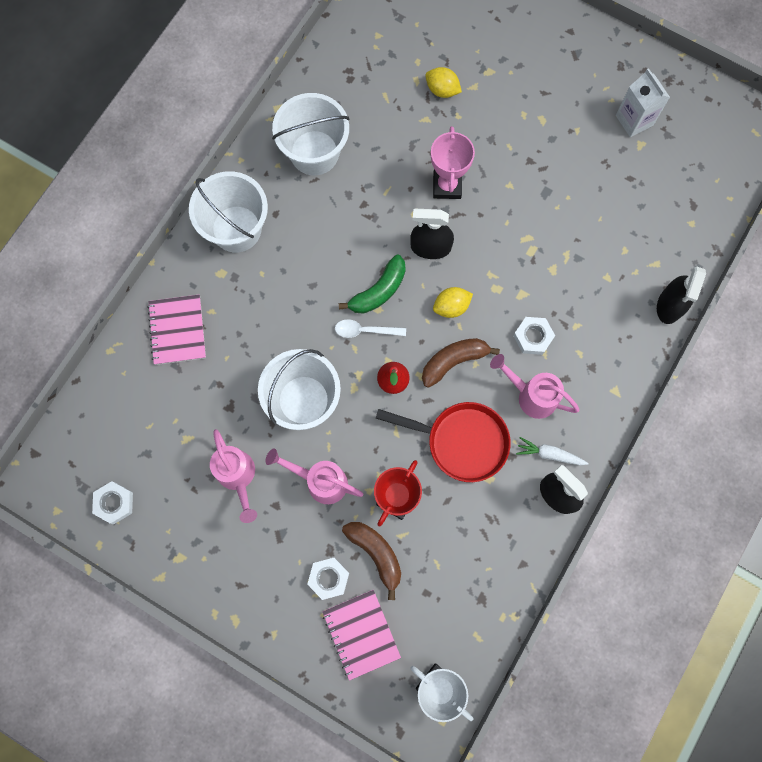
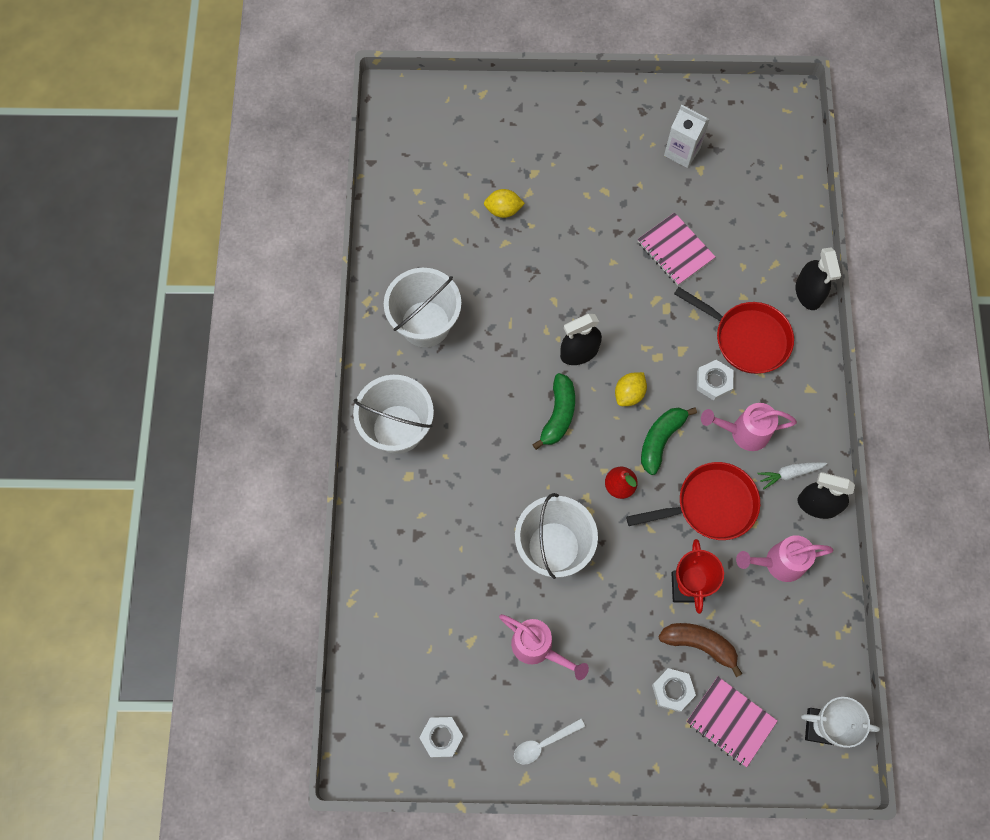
camera: 30 degrees left, 5 degrees down
(177, 330) = (401, 549): pink notebook -> pink notebook (675, 250)
(320, 481) = (612, 609): pink watering can -> pink watering can (777, 563)
(365, 330) = (568, 456): white spoon -> white spoon (543, 743)
(447, 186) = (560, 291): pink trophy -> none
(454, 361) = (660, 440): brown banana -> green banana
(587, 315) = (746, 338): none -> red pan

